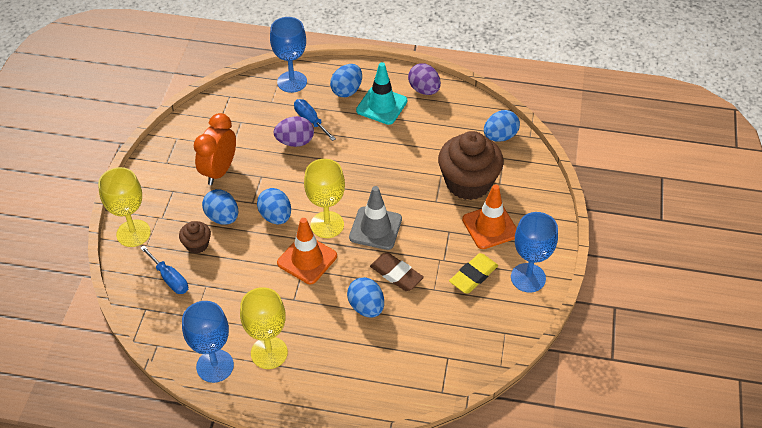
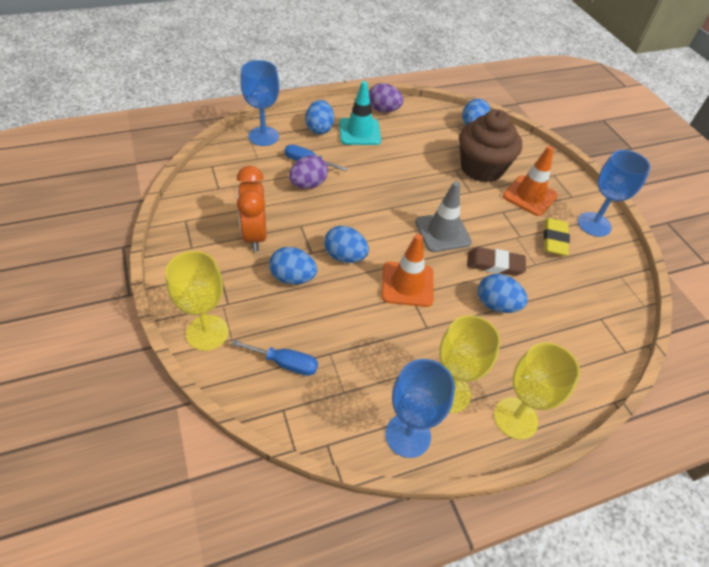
camera: 35 degrees left, 0 degrees up
(197, 244) = (287, 315): brown cupcake -> none
(327, 224) = (398, 245): yellow goblet -> yellow goblet (515, 418)

